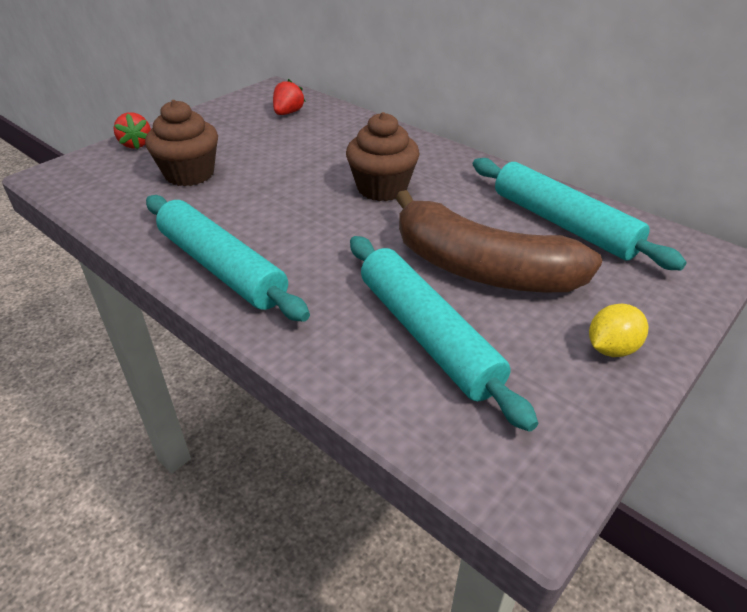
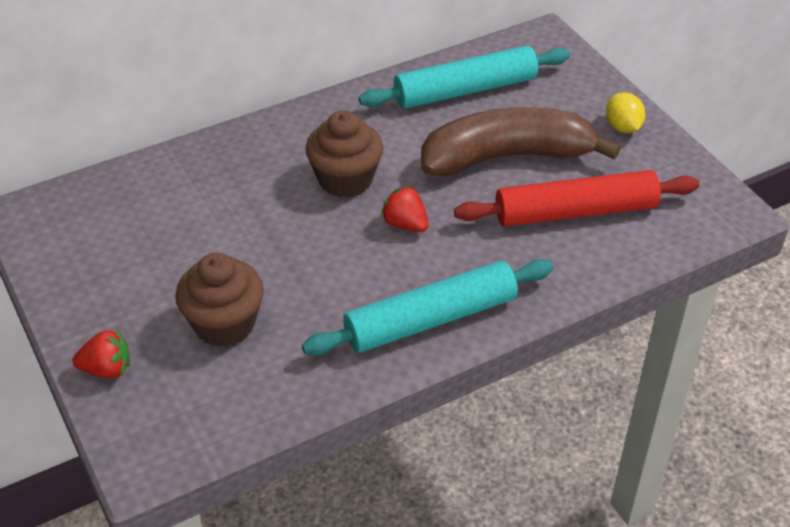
camera: 70 degrees left, 5 degrees up
(288, 113) = (115, 213): red strawberry -> red strawberry (405, 224)
(427, 335) = (575, 211): turquoise rolling pin -> red rolling pin
(481, 269) = (507, 157): brown banana -> brown banana turned 150 degrees counterclockwise

